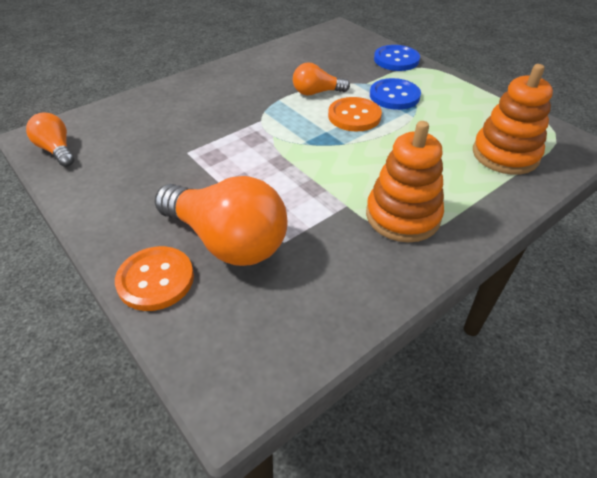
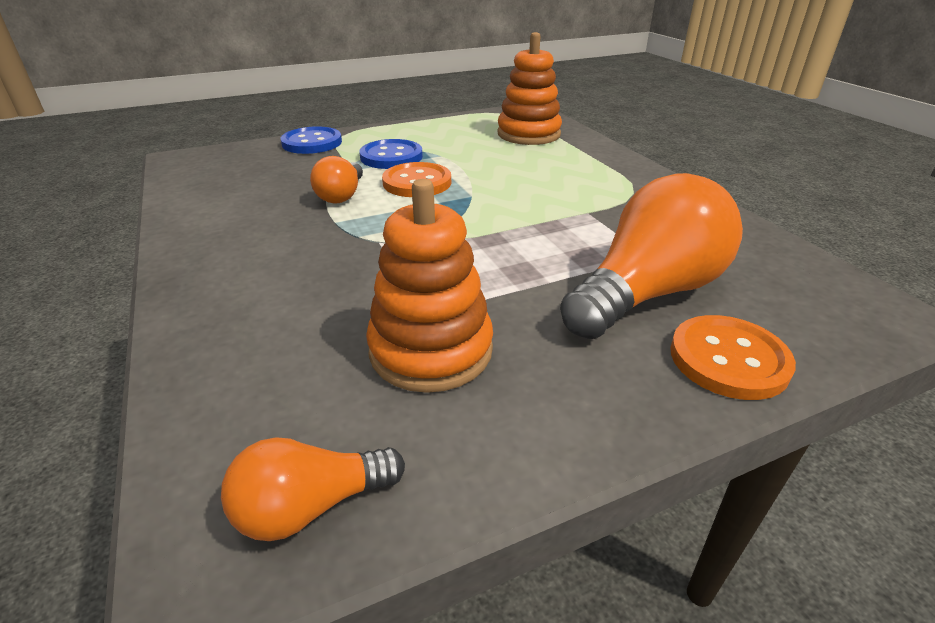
camera: 75 degrees left, 10 degrees down
(403, 216) = (610, 188): orange stacking toy -> orange stacking toy (431, 350)

